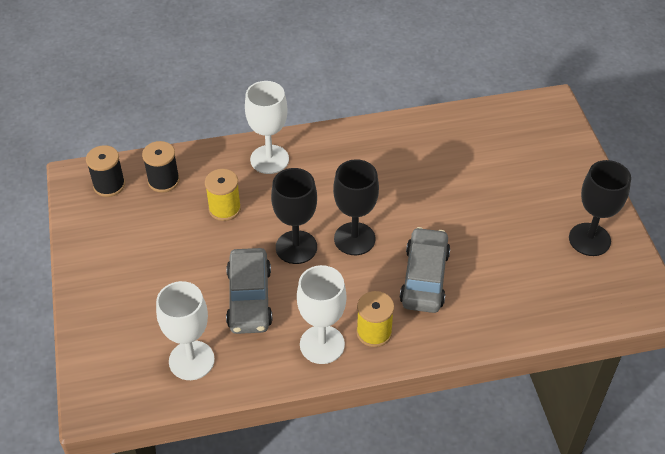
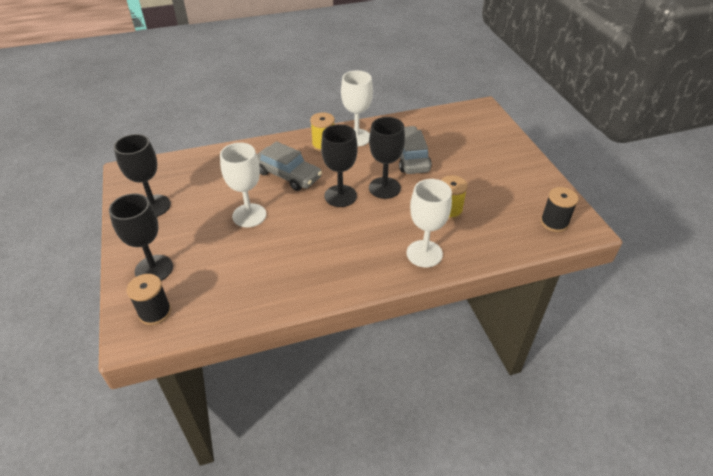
camera: 175 degrees right, 5 degrees down
(163, 181) = (510, 229): black spool -> black spool (155, 312)
(191, 360) = (435, 127): white goblet -> white goblet (249, 215)
(424, 277) = (287, 175): grey car -> grey car turned 60 degrees counterclockwise
(556, 161) = (154, 269): none -> black goblet

